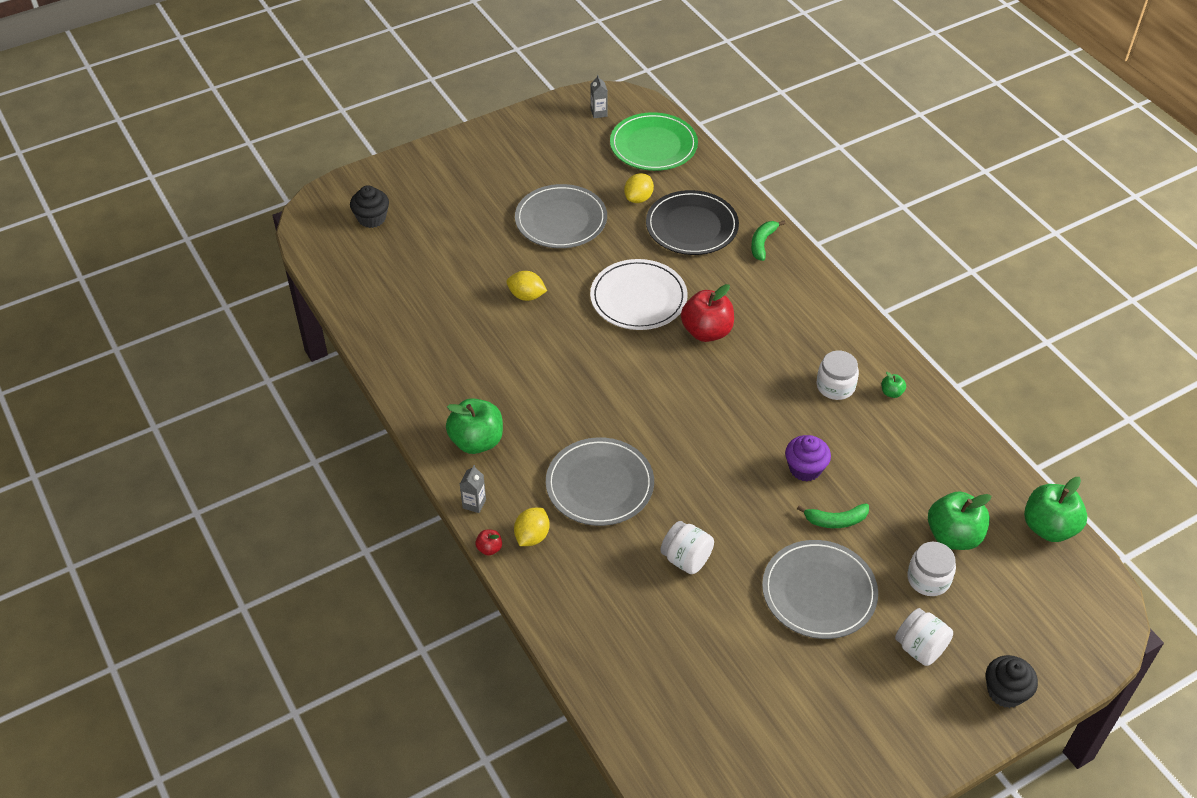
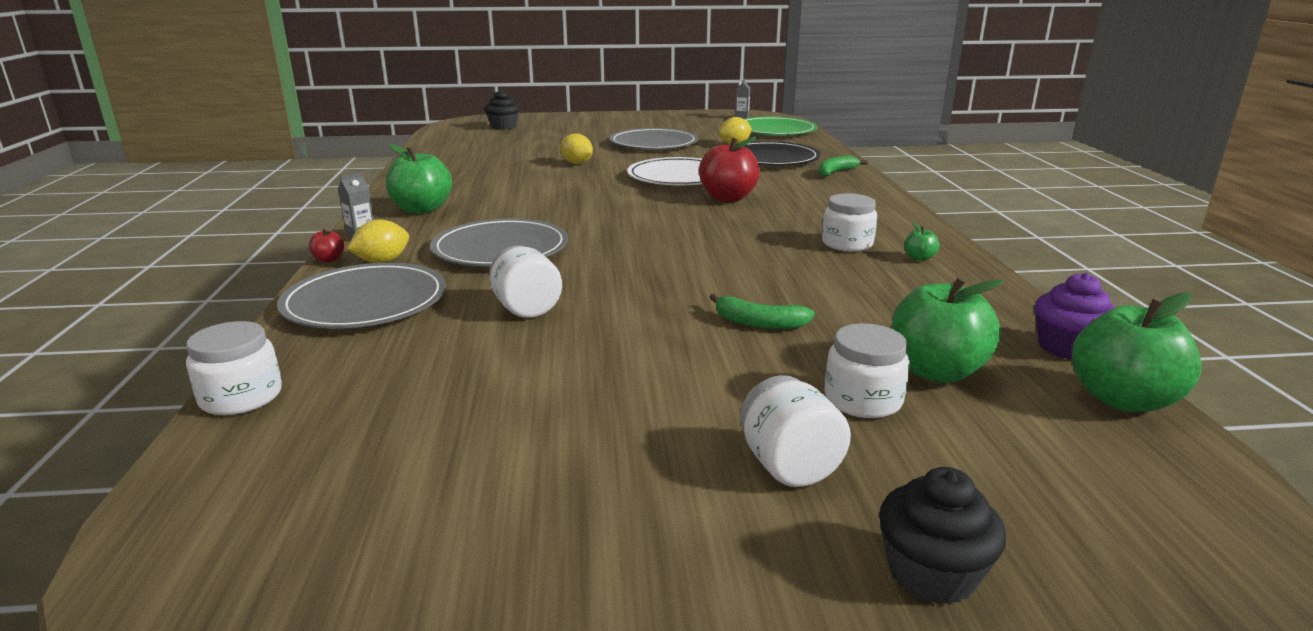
camera: 25 degrees right, 25 degrees down
(608, 712) = (241, 397): none -> white jar
(805, 468) = (755, 282): purple cupcake -> purple cupcake (1067, 347)
(819, 592) = (672, 371): grey plate -> grey plate (365, 302)

